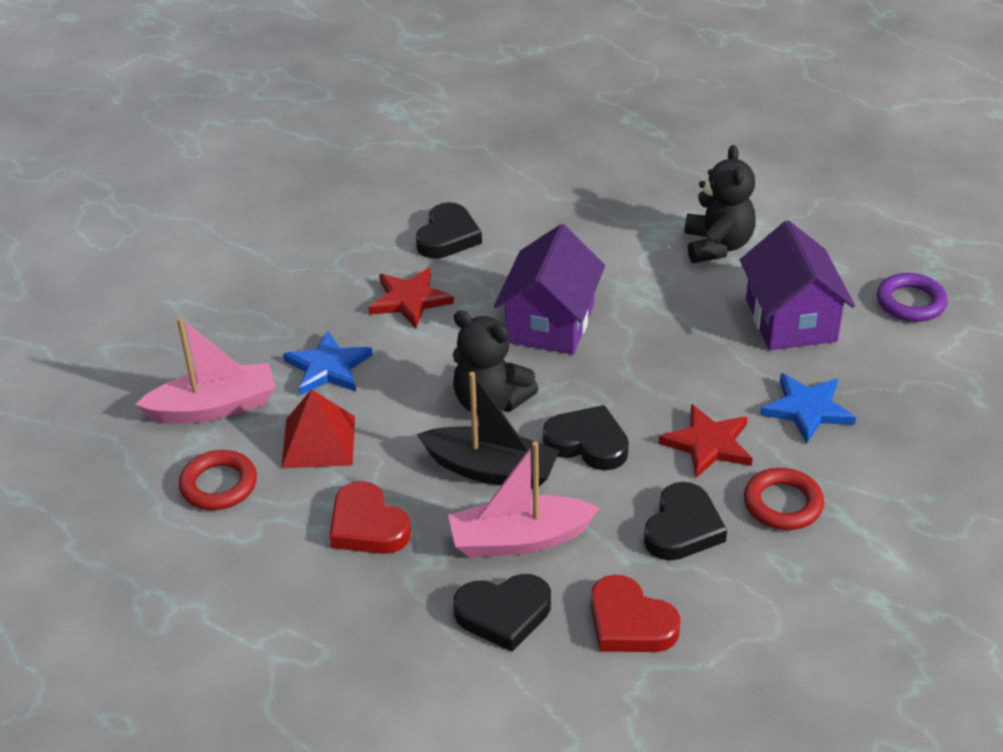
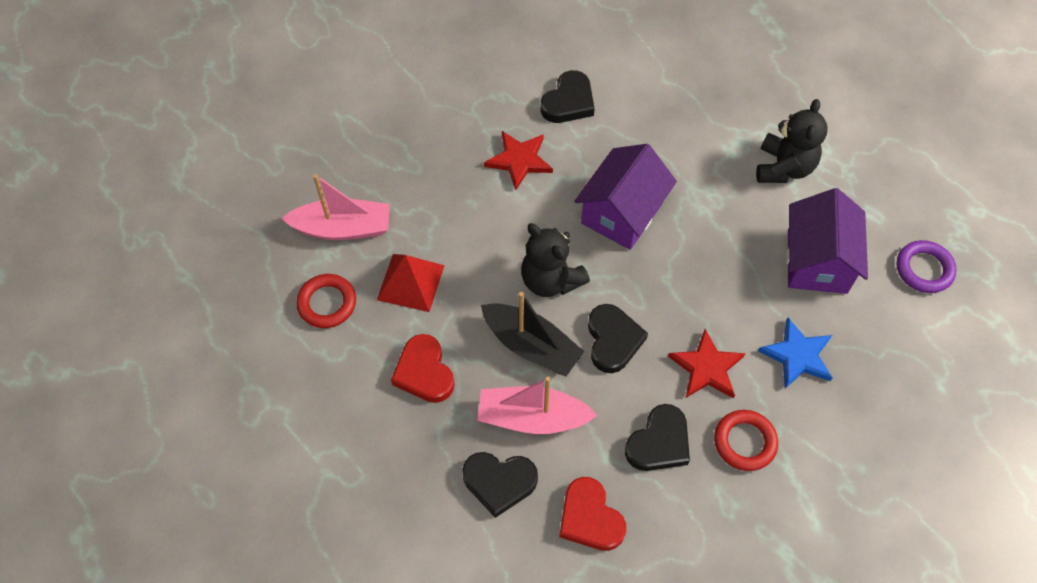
camera: 15 degrees right, 20 degrees up
(328, 367) = (437, 212): blue star -> none
(587, 443) = (613, 340): black heart -> black heart turned 45 degrees clockwise

